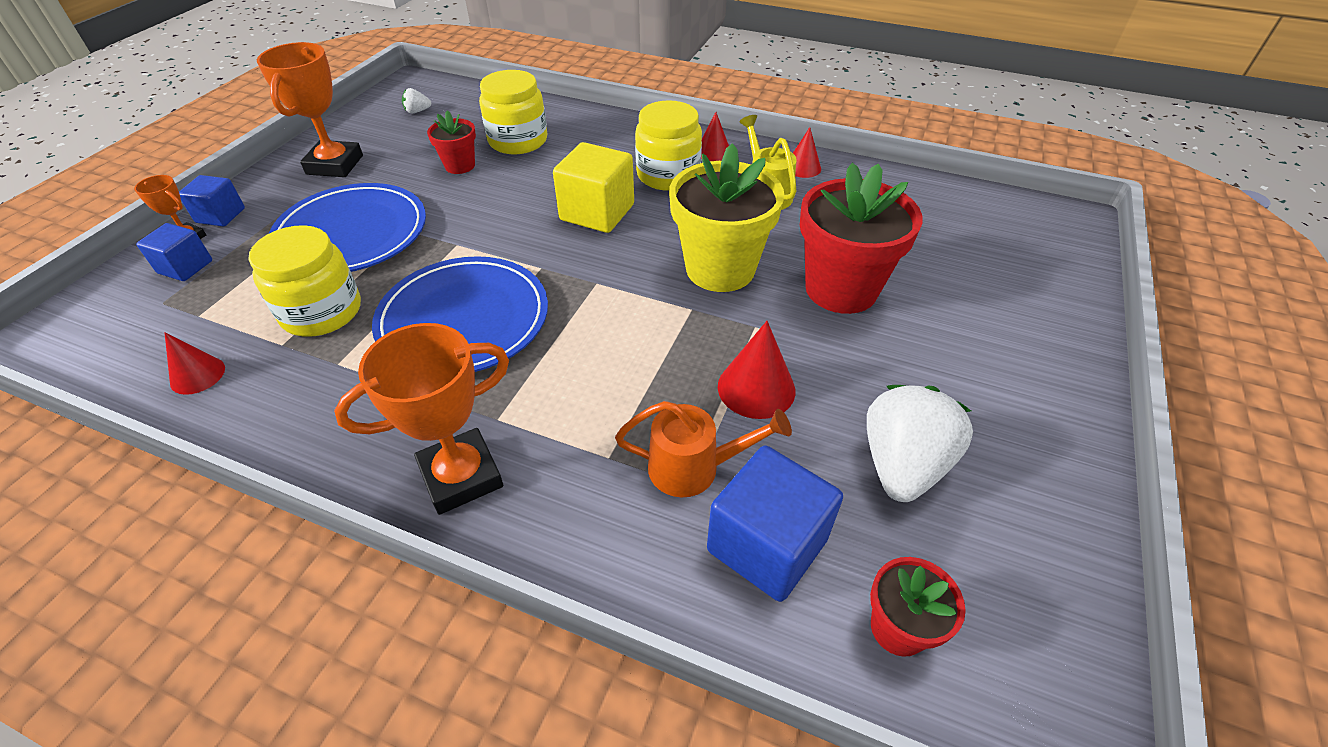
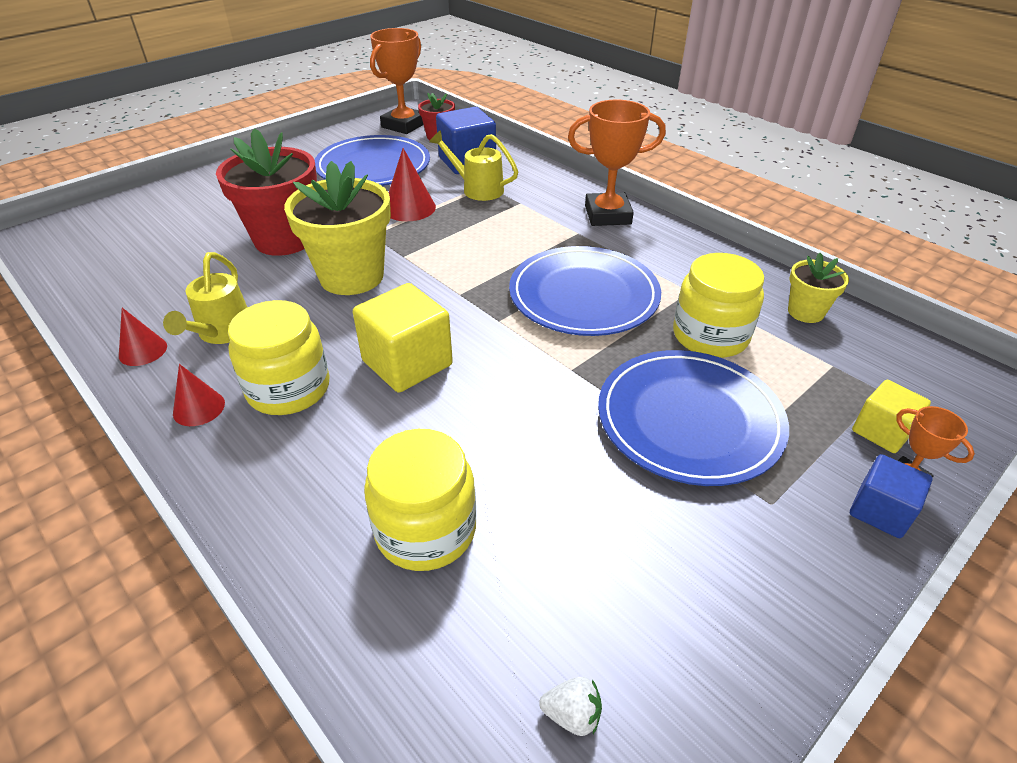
camera: 155 degrees left, 5 degrees down
(185, 267) = (881, 431): blue cube -> yellow cube
(197, 375) = (805, 312): red cone -> yellow flower pot
(335, 165) = (730, 576): orange trophy -> orange trophy (403, 125)
(460, 166) = (533, 500): red flower pot -> none
(694, 468) = (477, 189): orange watering can -> yellow watering can
(902, 465) = (373, 167): white strawberry -> blue plate

